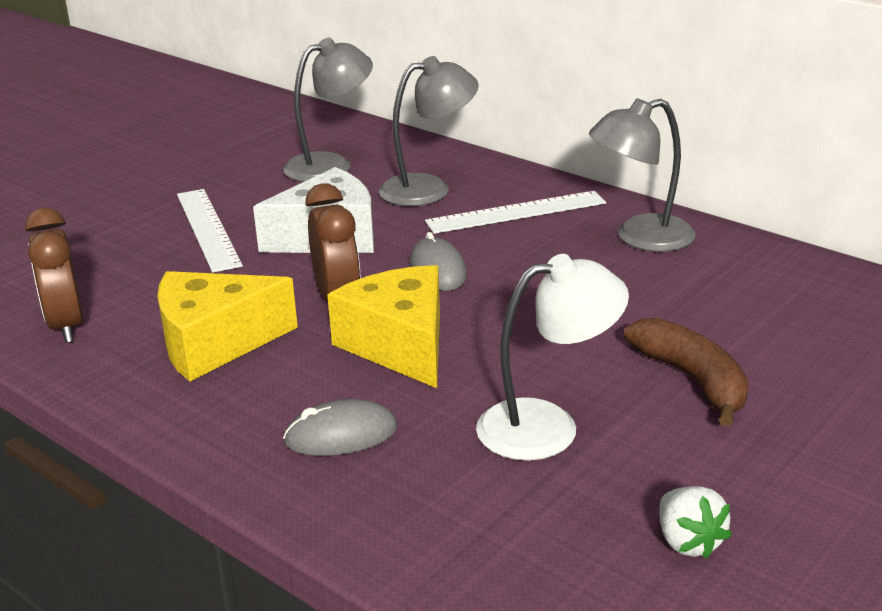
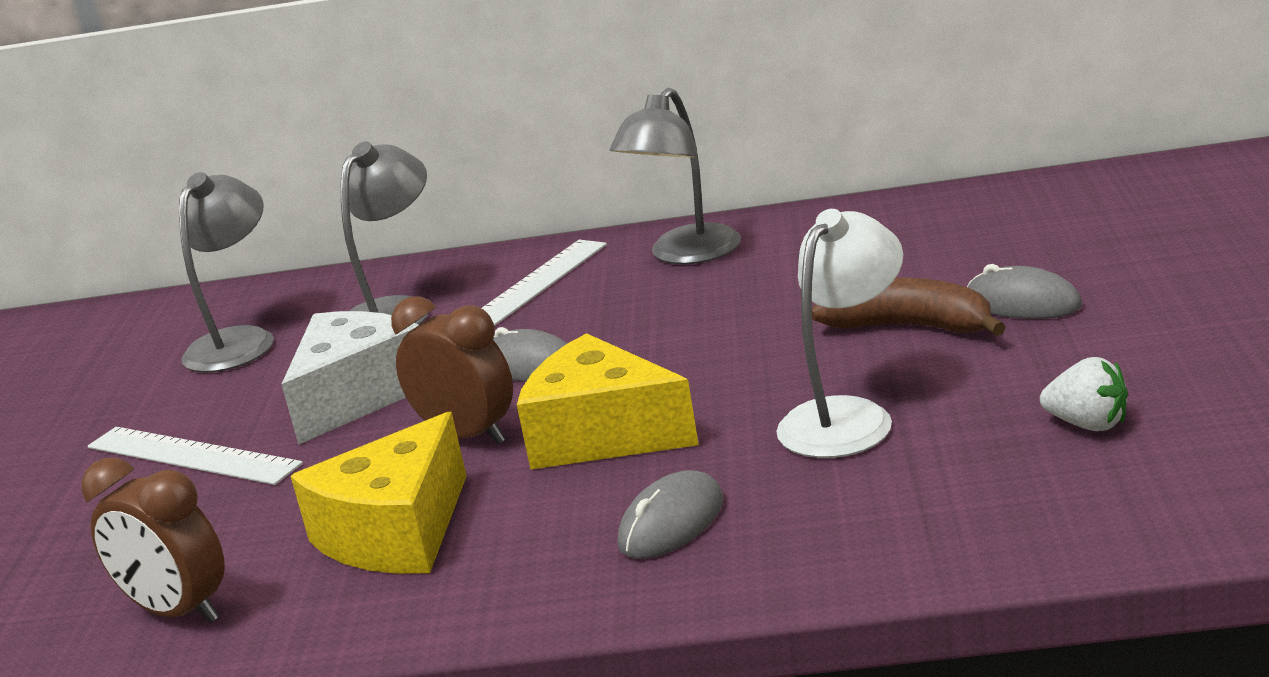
camera: 35 degrees left, 5 degrees down
(799, 409) = (1022, 303): none -> grey mouse

